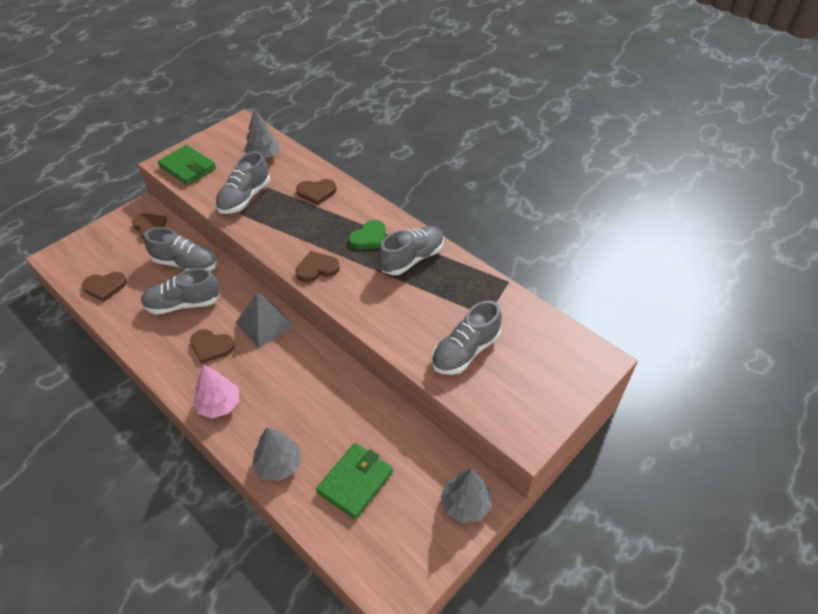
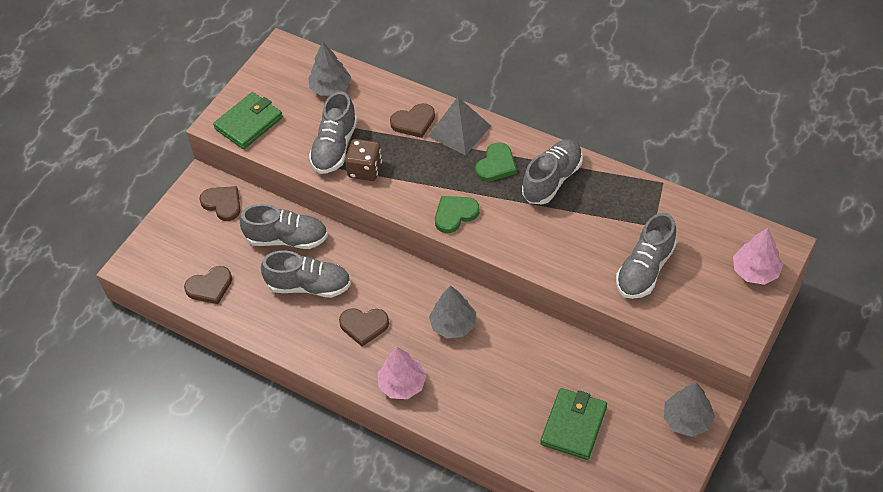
camera: 10 degrees left, 5 degrees up
(183, 304) = (309, 286): grey shoe -> grey shoe turned 150 degrees counterclockwise
(188, 168) = (249, 123): green wallet -> green wallet turned 75 degrees counterclockwise
(260, 219) = (365, 170): none -> brown dice
(265, 324) = (410, 287): grey pyramid -> grey pyramid (459, 131)
(279, 464) = (491, 428): grey tree -> grey tree (453, 325)
(317, 268) = (455, 214): brown heart -> green heart
(569, 377) = (755, 271): none -> pink tree

